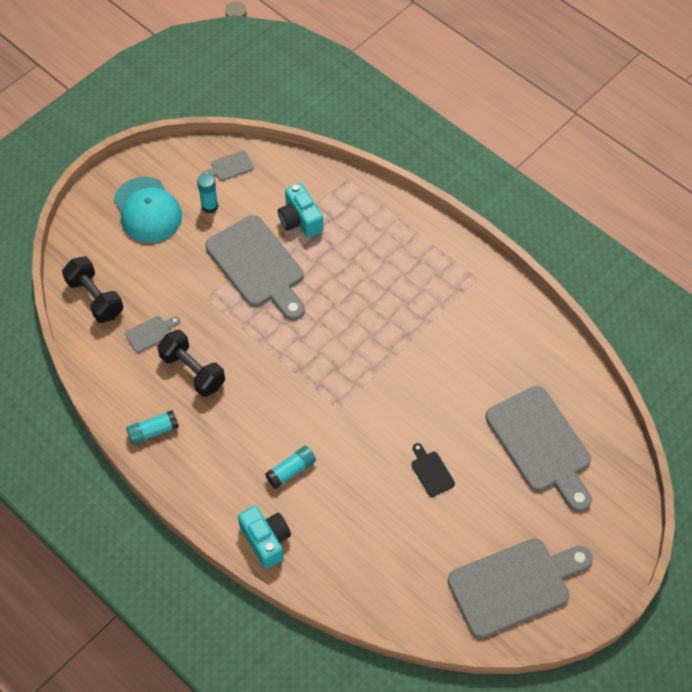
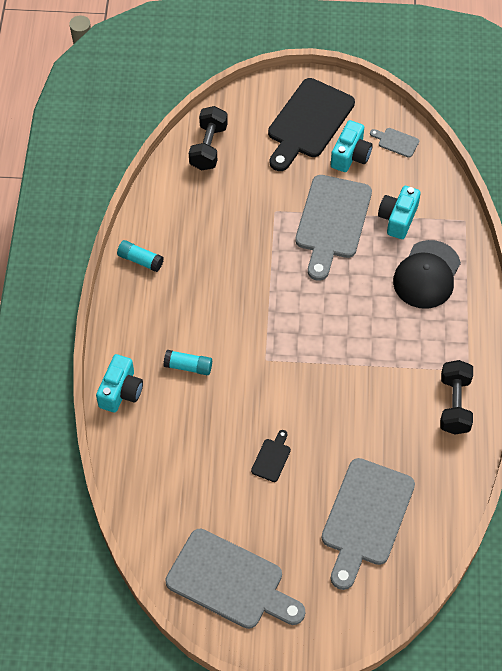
camera: 50 degrees right, 0 degrees up
(147, 210) = (308, 122): turquoise cap -> black cutting board
(151, 333) = (213, 200): grey cutting board -> none
(193, 371) = (208, 247): black dumbbell -> black dumbbell (454, 404)
(209, 206) = (350, 155): turquoise glue stick -> turquoise camera
(369, 240) = (427, 275): none -> black cap

